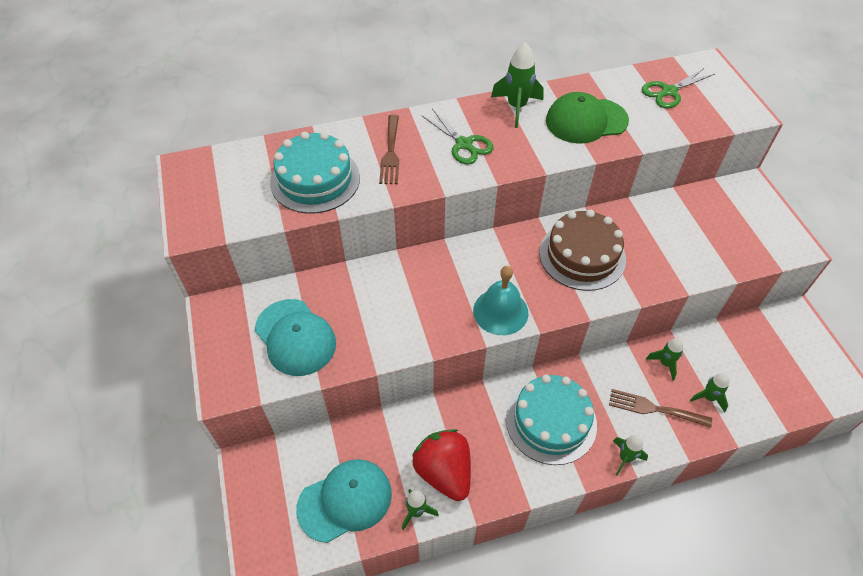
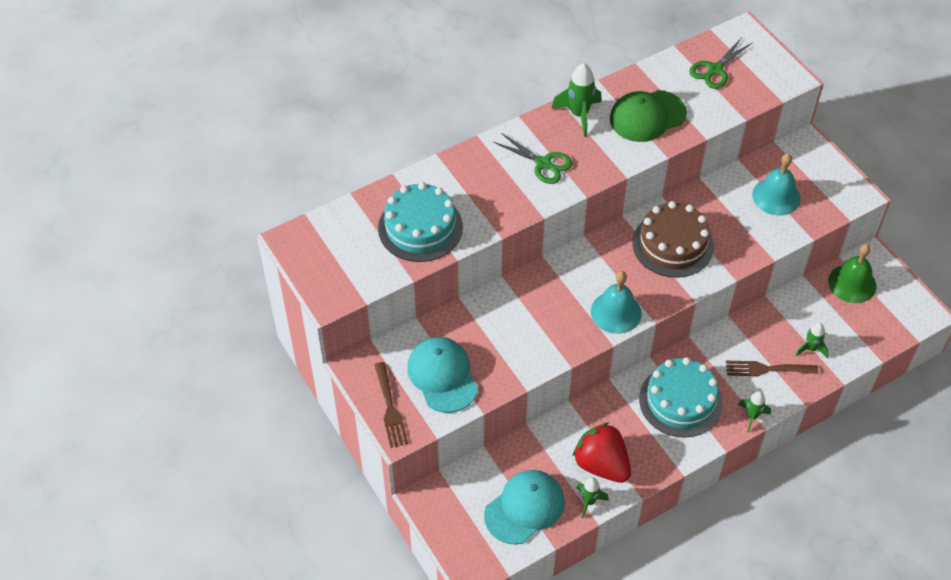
camera: 15 degrees left, 0 degrees up
(295, 337) = (442, 376): turquoise cap -> turquoise cap turned 150 degrees counterclockwise
(390, 153) = (479, 186): brown fork -> brown fork (390, 408)
(665, 363) = (767, 327): green rocket -> none
(705, 230) = (776, 196): none -> turquoise bell
(768, 338) = (852, 283): none -> green bell

